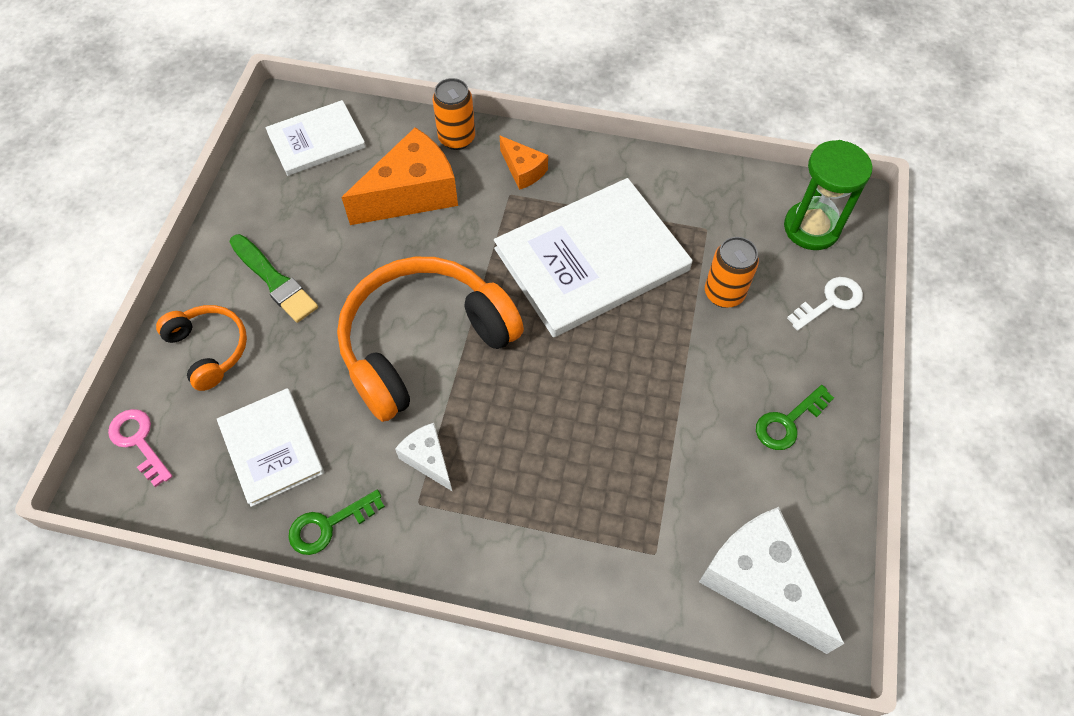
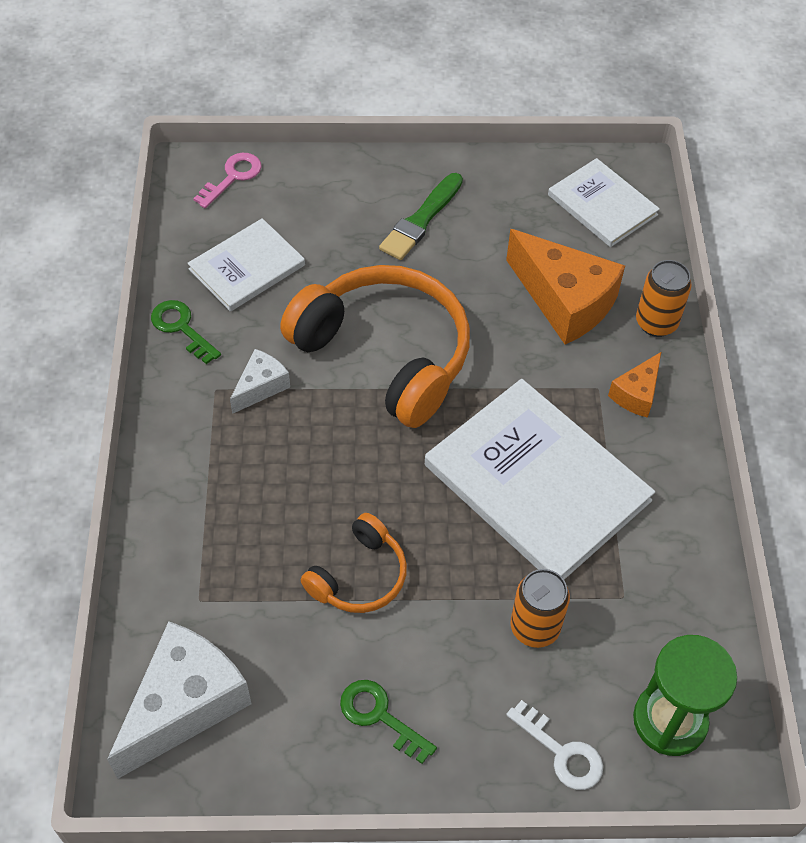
camera: 75 degrees right, 5 degrees down
(209, 349) = (334, 195): orange headphones -> orange headphones (359, 576)

